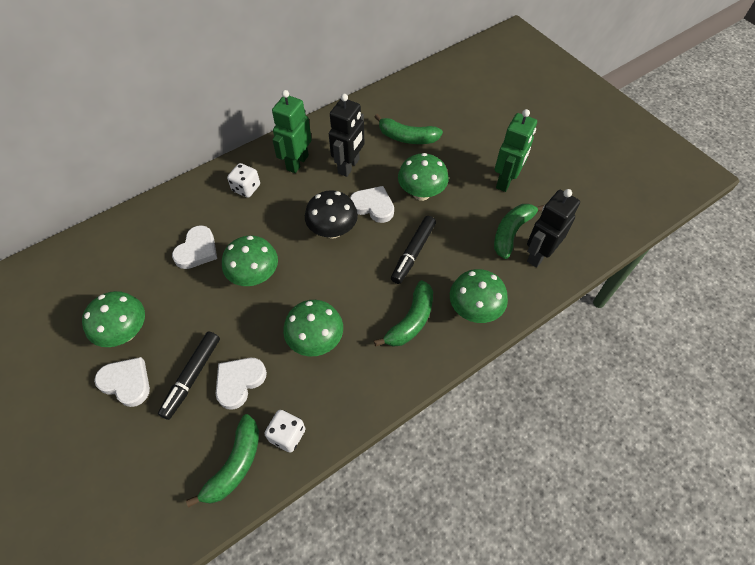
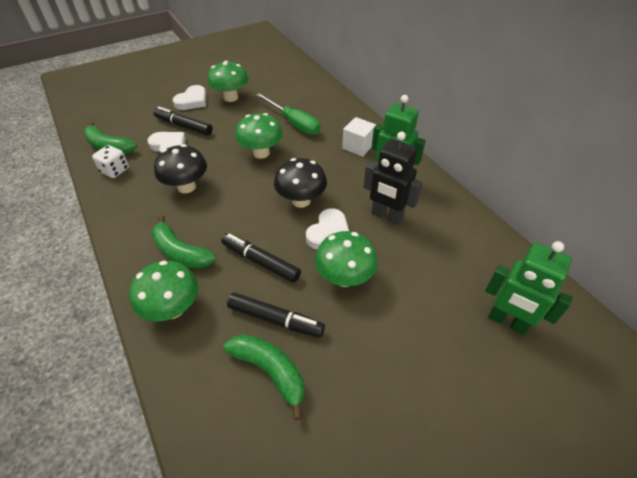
camera: 95 degrees right, 10 degrees down
(197, 250) = (294, 123): white heart -> green screwdriver
(246, 188) = (358, 146): white dice -> white cube
(316, 340) = (186, 187): green mushroom -> black mushroom
(407, 137) = (437, 272): green banana -> none
(469, 234) = (275, 319): none -> black marker
(506, 181) = (361, 382): green robot -> green robot (507, 322)
(538, 254) = (227, 399): black robot -> none

